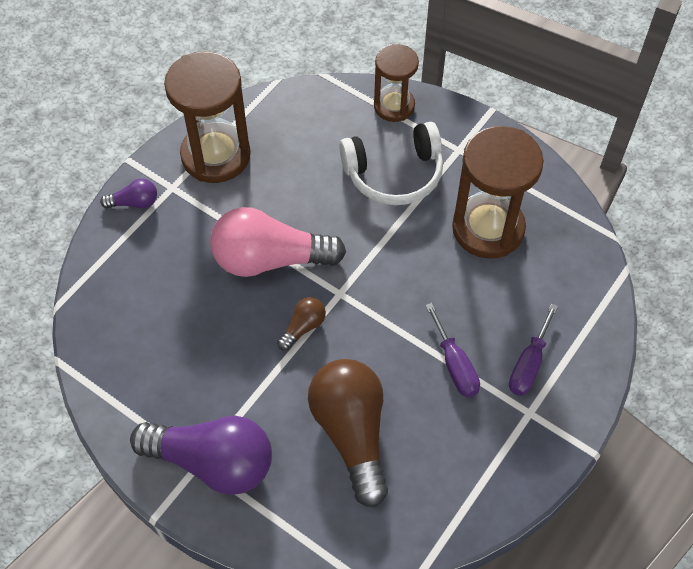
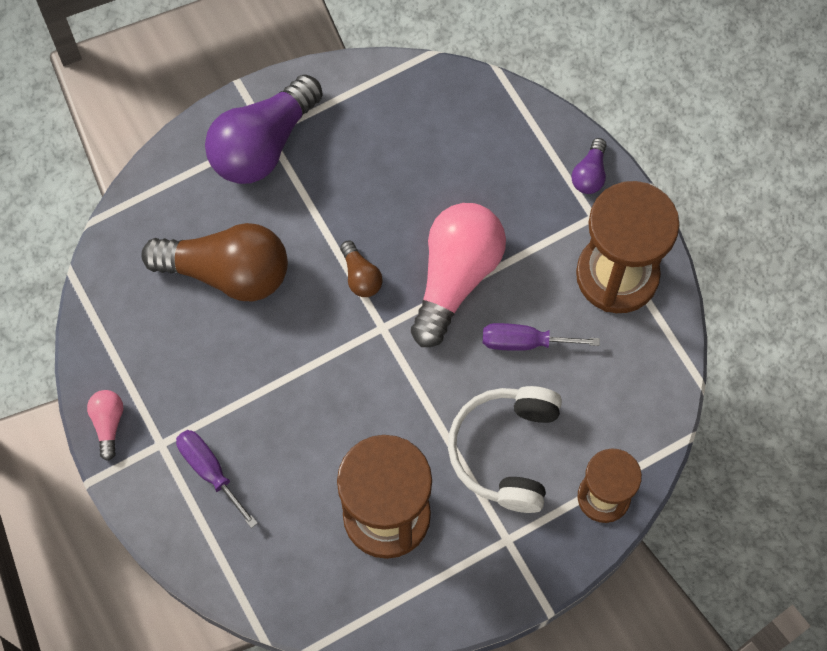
camera: 115 degrees right, 10 degrees up
(455, 365) = (246, 399): purple screwdriver -> purple screwdriver (524, 342)
(538, 463) = (108, 424): none -> pink light bulb

